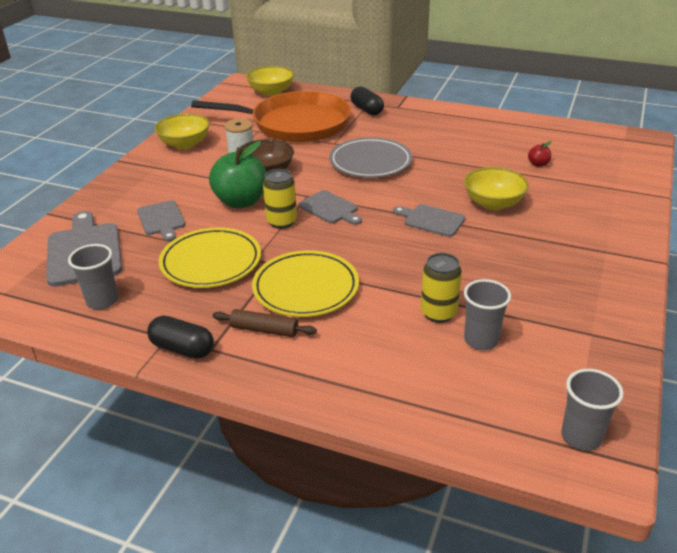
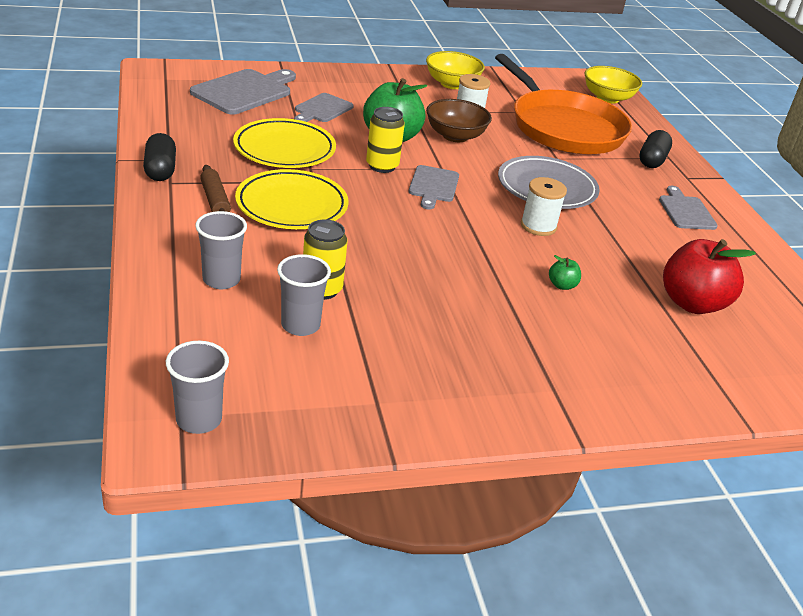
camera: 50 degrees right, 0 degrees up
(102, 301) = (190, 118): grey cup -> grey cup (221, 280)
(416, 184) = (538, 226): none -> white spool
(431, 220) = (480, 250): grey cutting board -> grey cutting board (686, 211)
(493, 203) = (562, 285): yellow bowl -> green apple
(538, 164) = (692, 303): red apple -> red apple, size x2.35

